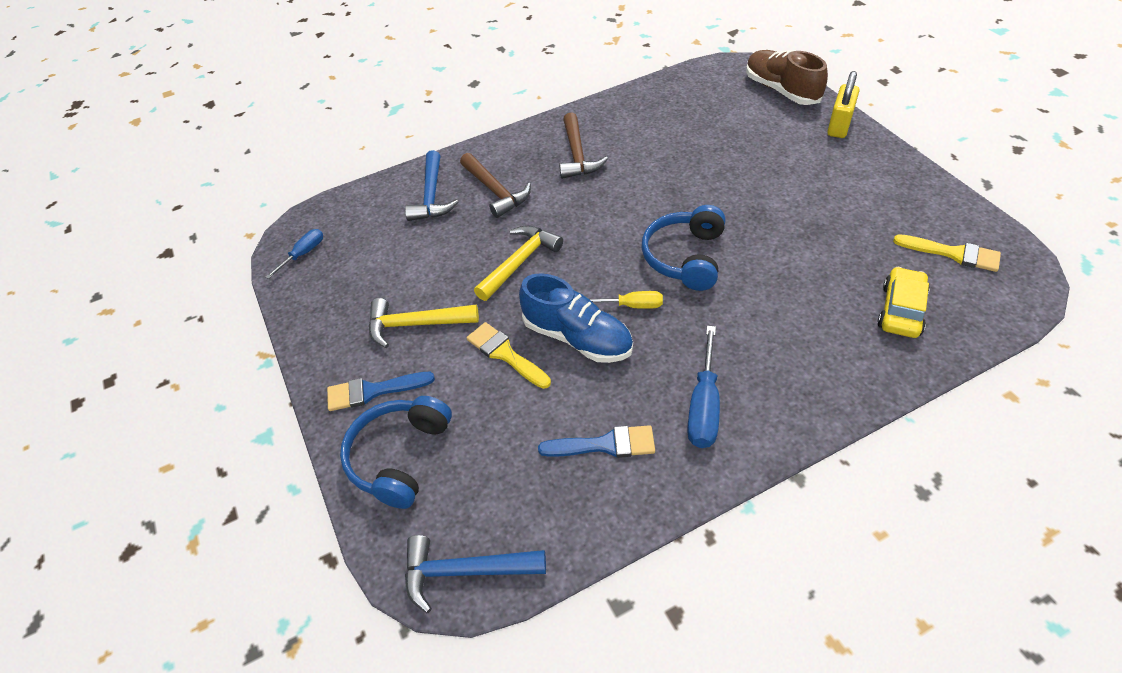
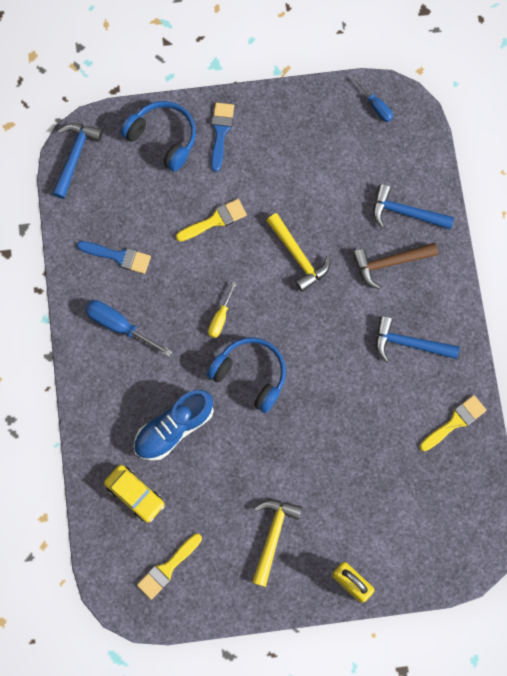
camera: 105 degrees right, 25 degrees up
(416, 324) = (267, 170): yellow hammer -> yellow hammer (273, 536)
(577, 155) = (409, 343): brown hammer -> blue hammer
(577, 337) = (208, 271): blue shoe -> blue shoe (174, 428)
(605, 444) = (118, 256): blue brush -> blue brush turned 90 degrees counterclockwise
(638, 108) = (455, 422): none -> yellow brush
(781, 90) = (426, 564): brown shoe -> none

